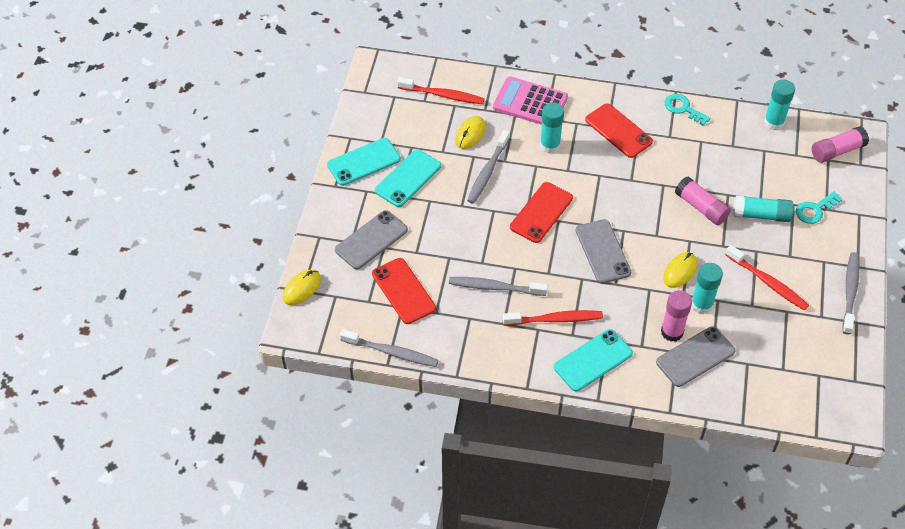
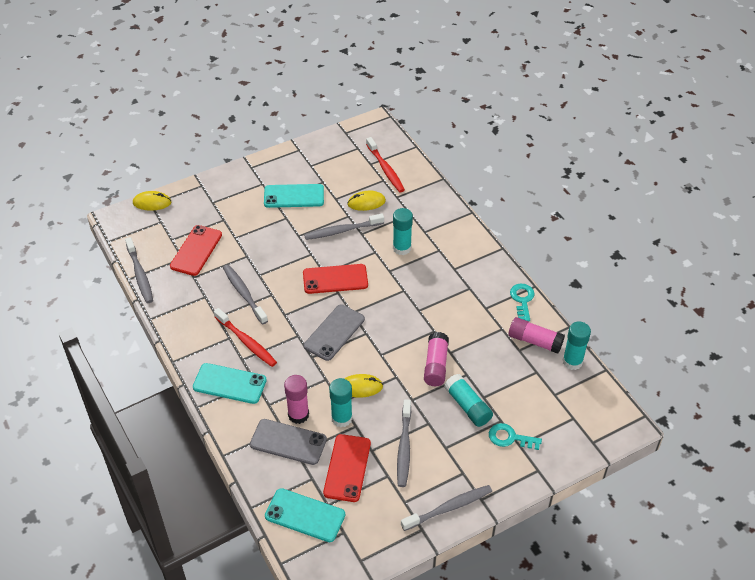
camera: 50 degrees right, 5 degrees down
(364, 162) = (285, 168): turquoise phone -> turquoise phone (305, 515)
(371, 240) = (223, 210): grey phone -> none
(530, 103) = (429, 215): pink calculator -> none
(618, 131) = (458, 276): red phone -> red phone (347, 468)
(768, 282) = (404, 448): red toothbrush -> grey toothbrush
(837, 151) = (589, 419): pink glue stick -> pink glue stick (535, 341)

